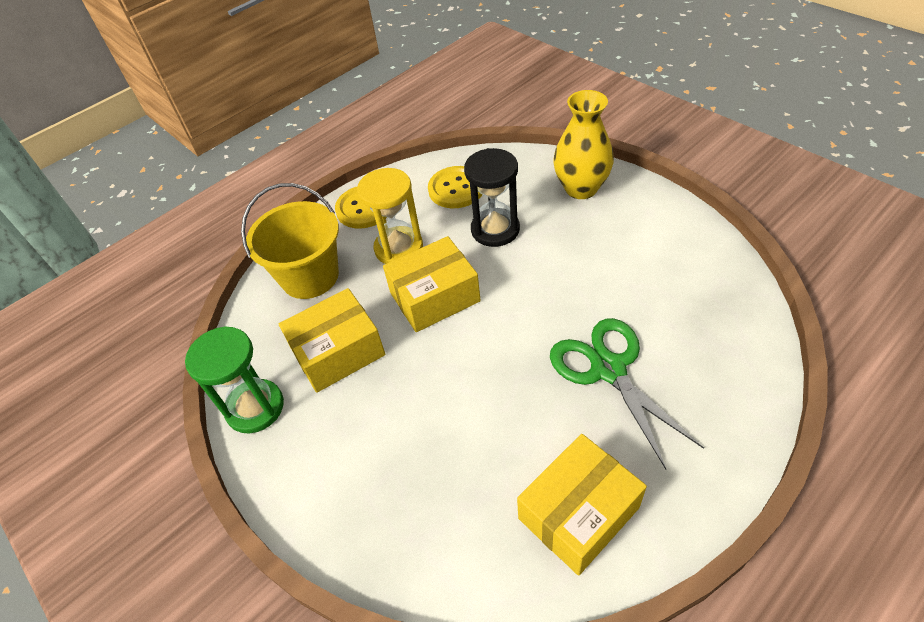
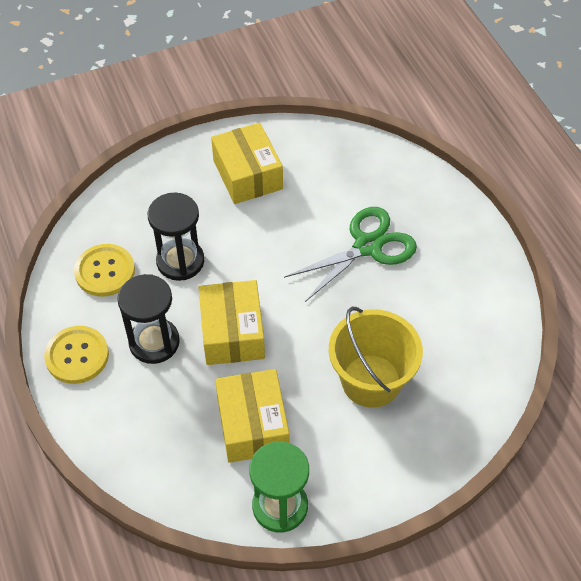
camera: 75 degrees left, 5 degrees up
(310, 276) = (144, 427): yellow bucket -> yellow bucket (371, 381)
(398, 248) = (154, 342): yellow hourglass -> black hourglass
(578, 513) = (470, 311): yellow box -> yellow box (247, 174)
(581, 188) = (172, 182): yellow vase -> none
(608, 369) = (367, 246): green scissors -> green scissors turned 150 degrees clockwise

